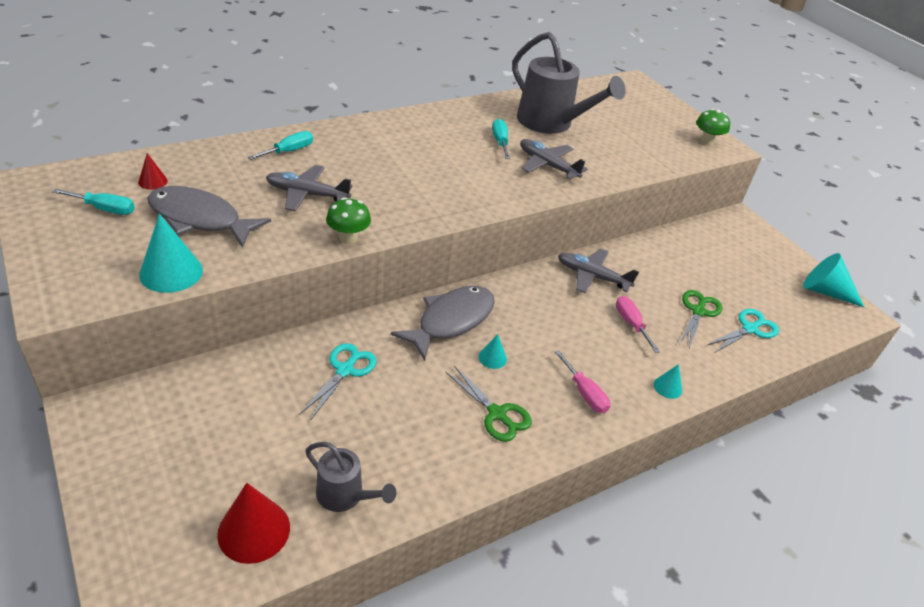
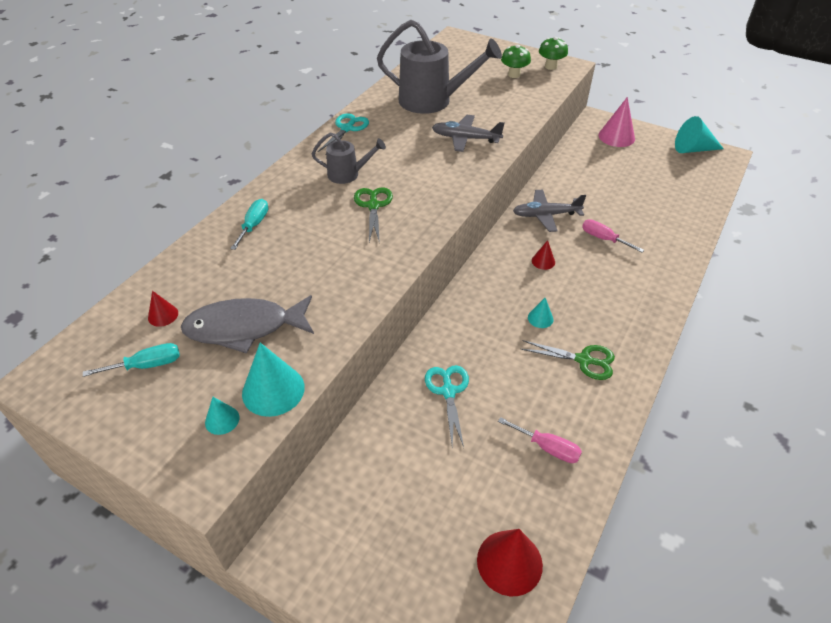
camera: 25 degrees left, 5 degrees up
(307, 194) = (311, 257): grey plane -> none
(345, 496) = (545, 490): grey watering can -> grey watering can (348, 174)
(348, 238) = (384, 278): green mushroom -> green mushroom (514, 75)
(451, 321) = (485, 305): grey fish -> none
(500, 142) = (412, 135): turquoise screwdriver -> none
(547, 313) = (543, 261): none -> red cone
(584, 393) = (623, 309): pink screwdriver -> pink screwdriver (547, 448)
(667, 387) = (667, 274): turquoise cone -> turquoise cone (222, 420)
(698, 311) = (635, 206): green scissors -> green scissors (373, 206)
(745, 243) = (616, 136): none -> pink cone
(749, 329) = (675, 201): turquoise scissors -> turquoise scissors (347, 128)

